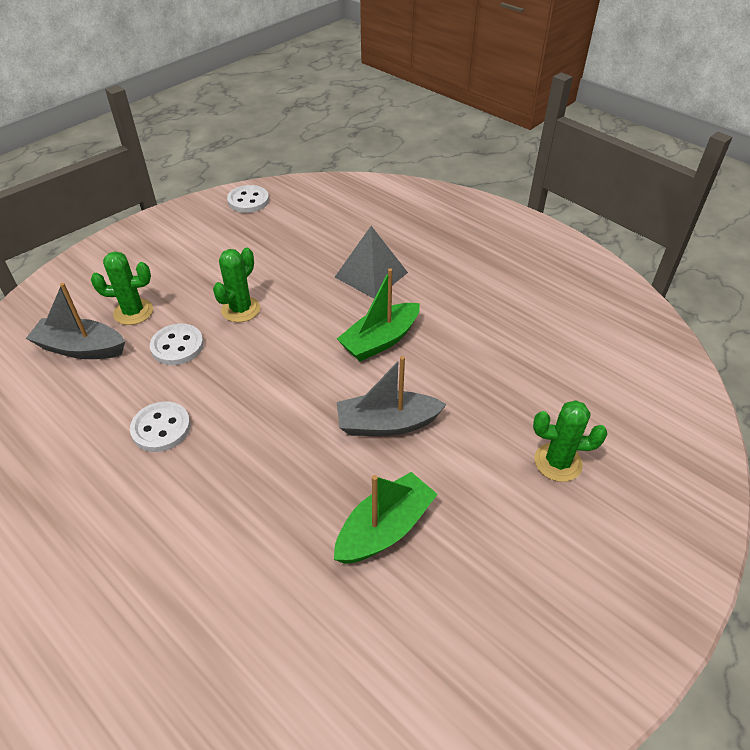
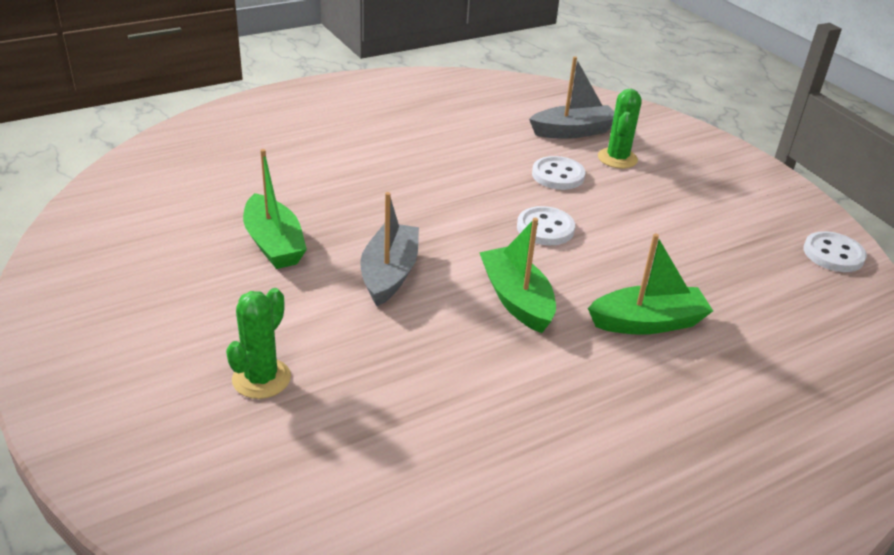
camera: 105 degrees right, 10 degrees down
(81, 348) = (573, 131): grey boat -> grey boat turned 45 degrees clockwise
(161, 428) = (455, 157): white button -> white button (545, 228)
(241, 309) = (603, 216): green cactus -> none
(371, 275) = (647, 322): grey pyramid -> green boat

